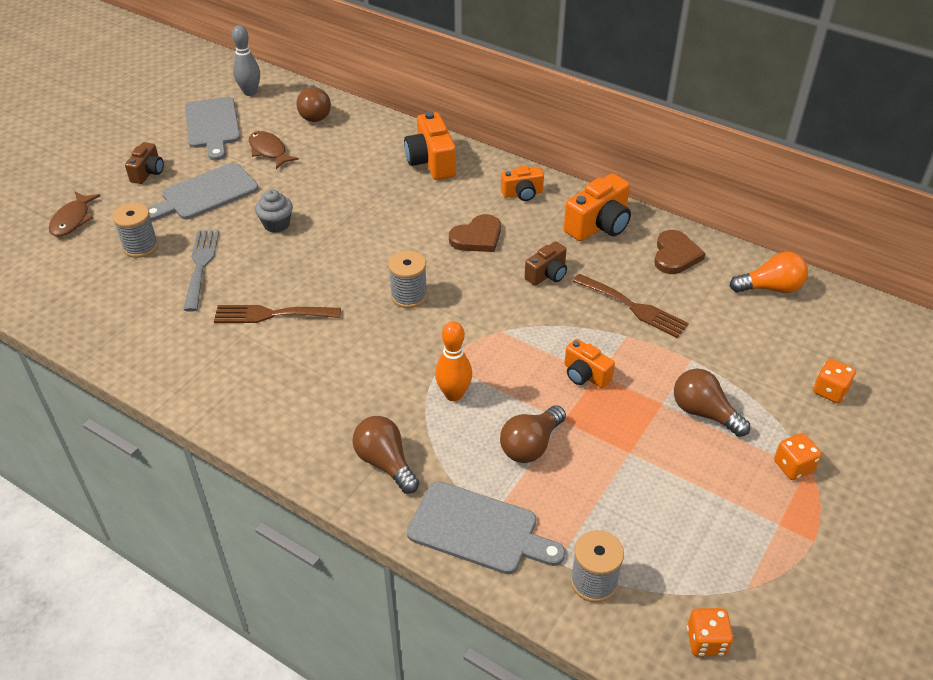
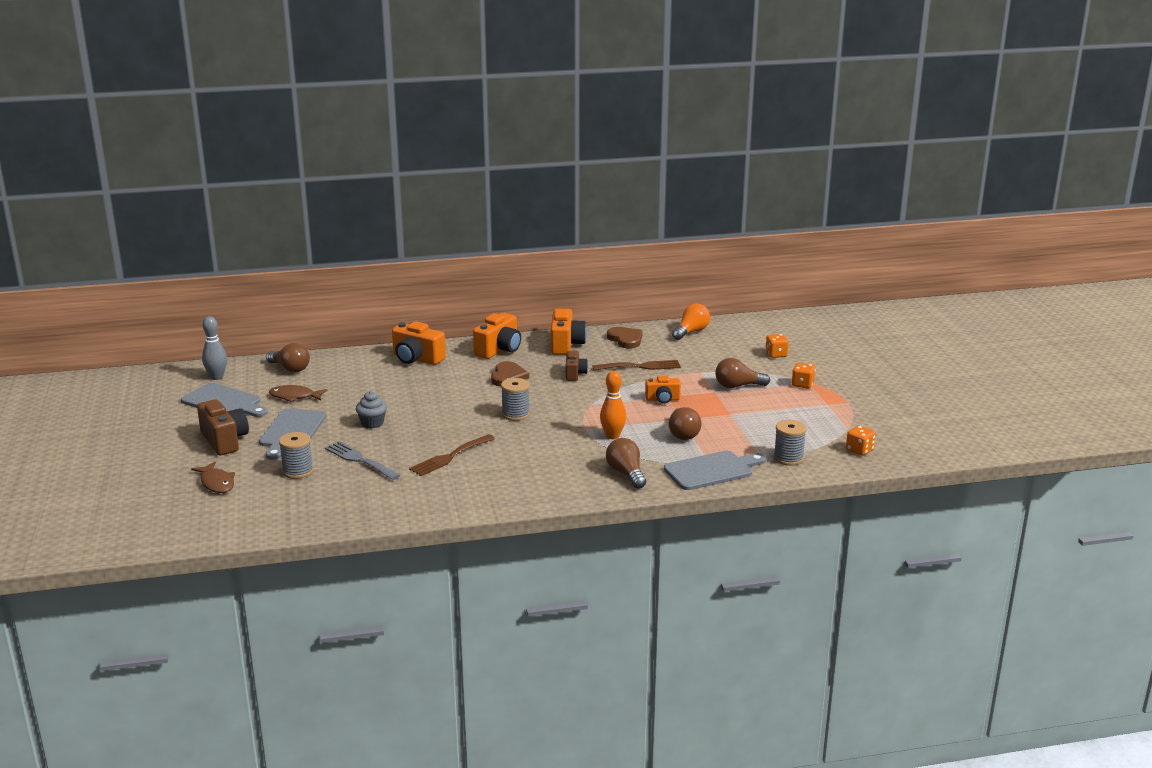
camera: 45 degrees left, 20 degrees down
(148, 172) = (224, 441): brown camera -> brown camera, size x1.64
(385, 463) = (626, 474): brown light bulb -> brown light bulb turned 60 degrees clockwise
(522, 193) = (499, 350): orange camera -> orange camera, size x1.64

